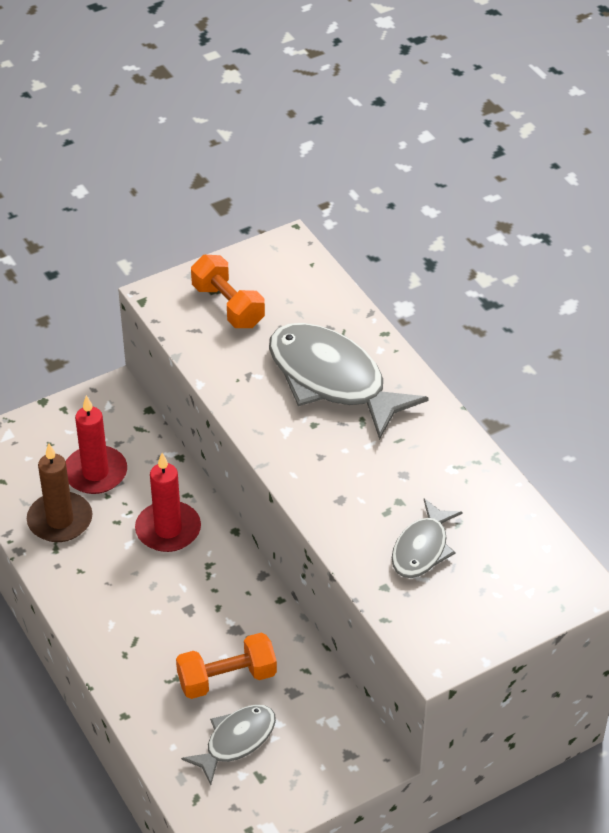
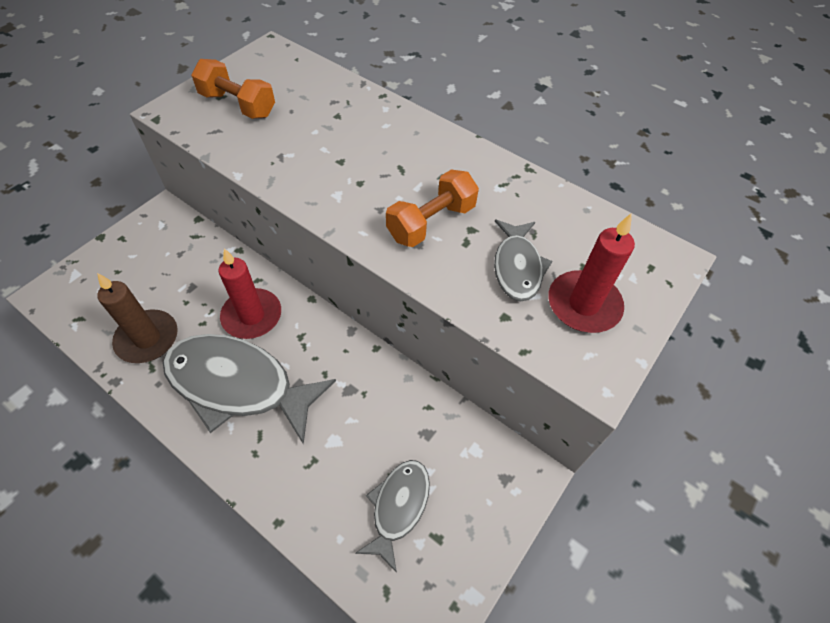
camera: 25 degrees left, 10 degrees up
(95, 473) = (168, 285): red candle -> red candle (583, 304)
(227, 678) = (362, 442): orange dumbbell -> orange dumbbell (431, 222)
(332, 380) = (358, 142): grey fish -> grey fish (238, 385)

